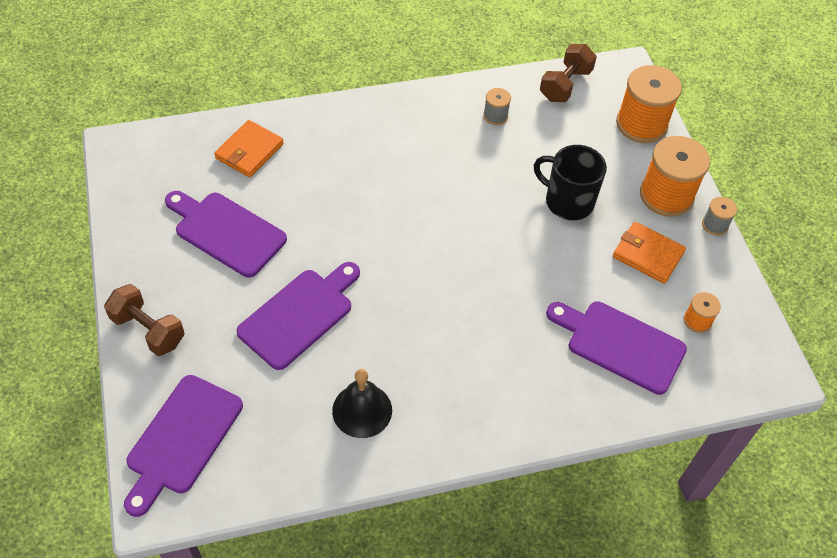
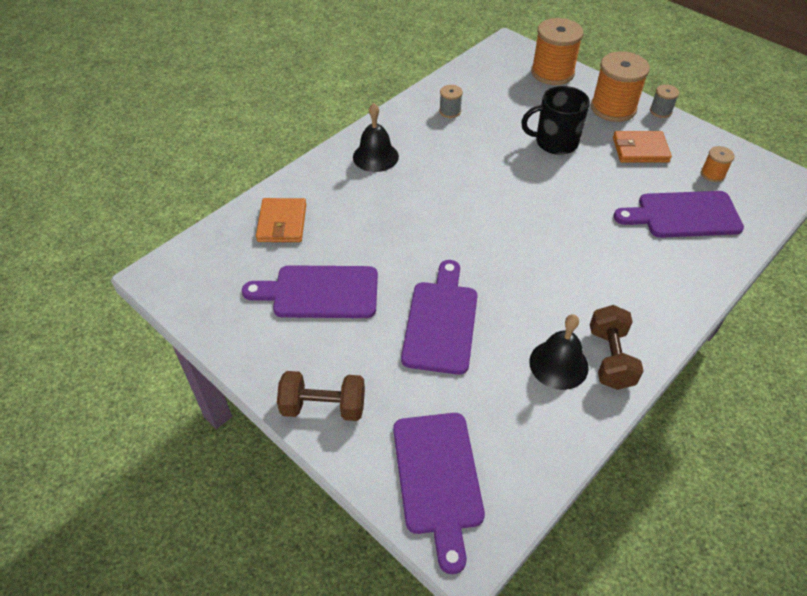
camera: 30 degrees left, 5 degrees down
(383, 128) = (375, 156): none -> black bell
(565, 85) = (478, 71): brown dumbbell -> brown dumbbell (610, 358)

